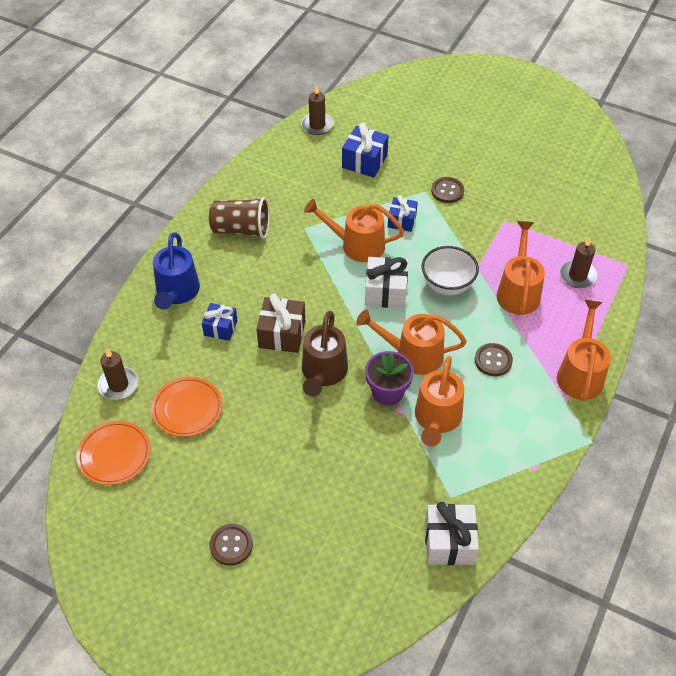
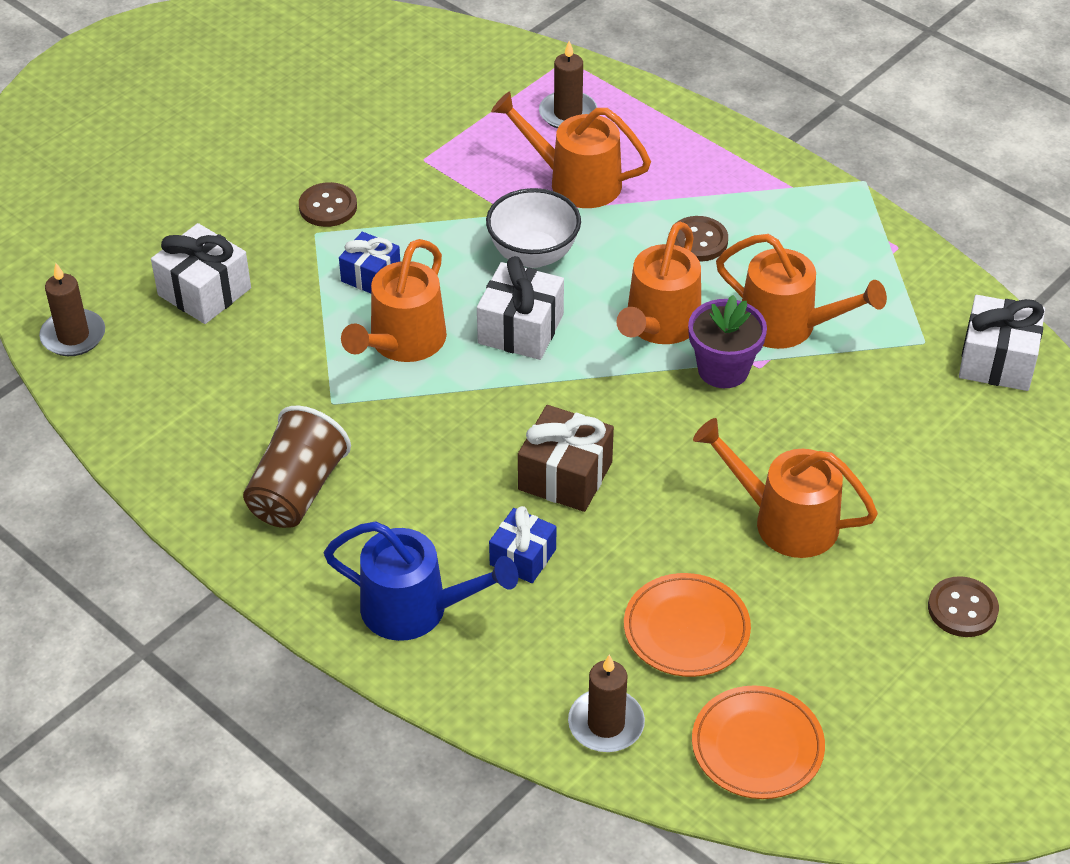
camera: 75 degrees left, 5 degrees down
(323, 373) = (664, 438): brown watering can -> none
(364, 161) = (204, 291): blue gift -> white gift
(580, 373) = (747, 160): orange watering can -> orange watering can (784, 520)

